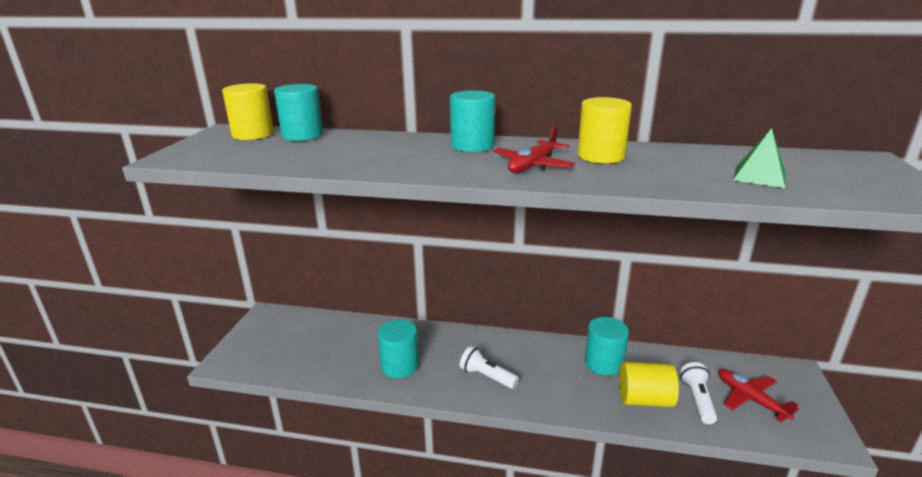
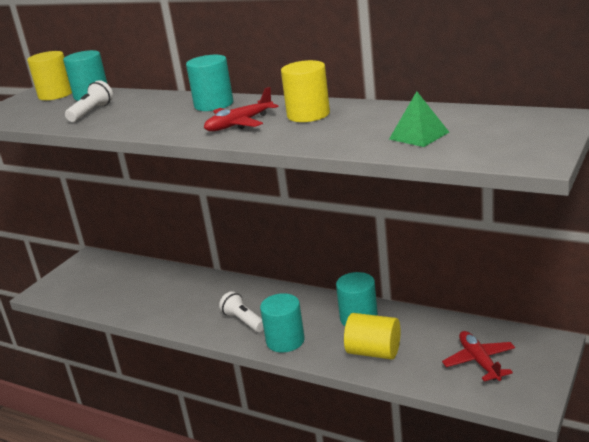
camera: 20 degrees right, 0 degrees up
(400, 366) = (175, 306): turquoise cylinder -> turquoise cylinder (285, 341)
(697, 400) = (424, 357): white flashlight -> white flashlight (91, 112)

